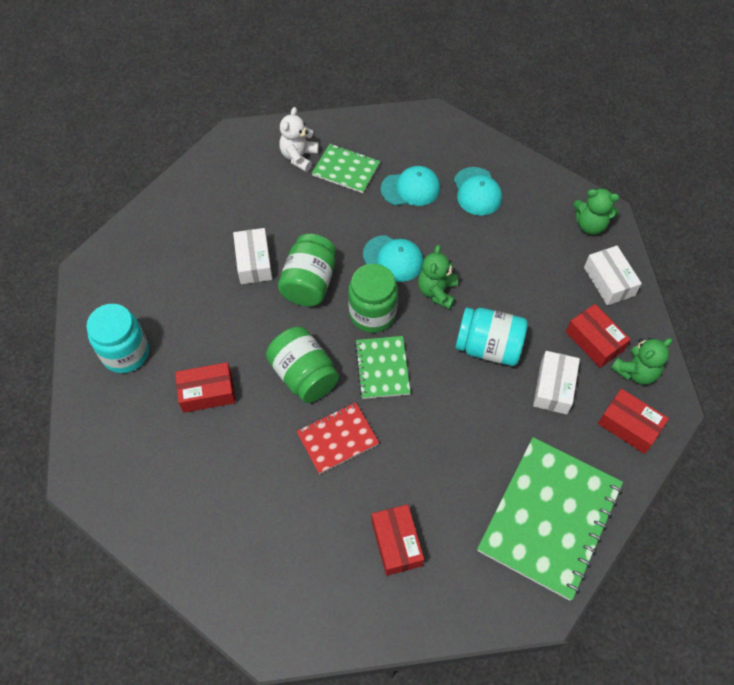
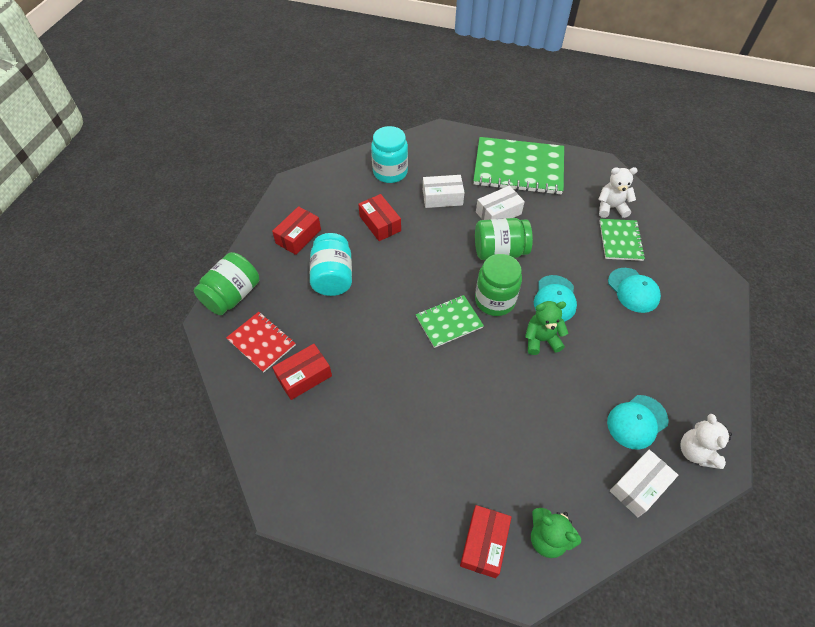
camera: 70 degrees right, 5 degrees down
(304, 375) = (419, 273): green jar -> green jar (232, 295)
(337, 439) = (375, 311): red notebook -> red notebook (261, 342)
(477, 191) = (666, 341): turquoise cap -> turquoise cap (637, 422)
(488, 347) = (507, 395): turquoise jar -> turquoise jar (333, 277)
(549, 517) = (363, 489): green notebook -> green notebook (518, 168)
(553, 387) = (493, 461): white box -> white box (442, 197)
(590, 225) = (696, 452): green teddy bear -> white teddy bear
(594, 341) = (561, 488): red box -> red box (298, 236)

